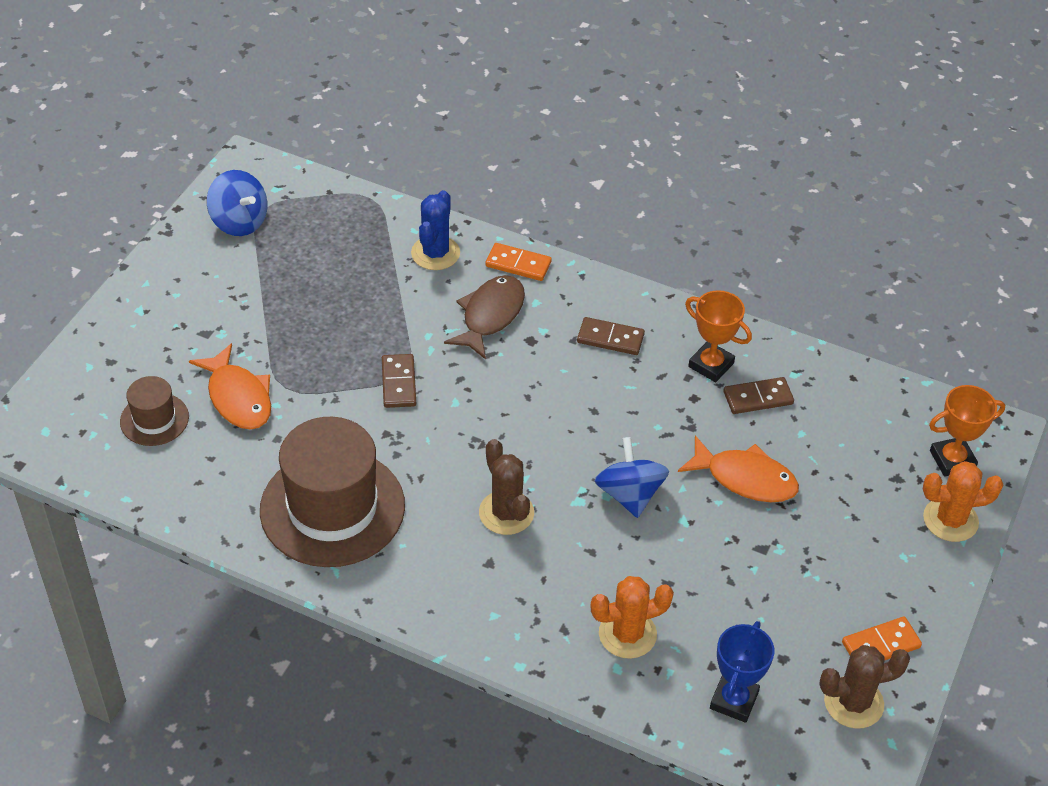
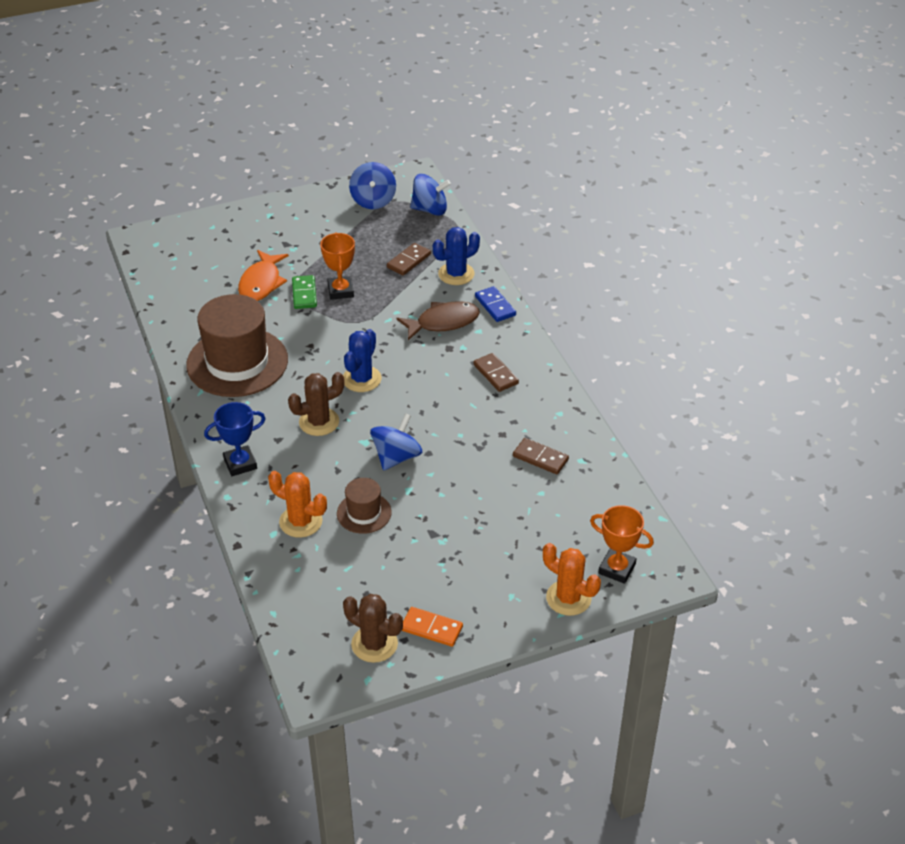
camera: 45 degrees right, 5 degrees down
(154, 419) = (210, 269): brown hat -> brown hat (364, 513)
(303, 379) = (304, 294): none -> green domino
(315, 196) = (430, 209): none -> blue spinning top
(398, 383) = (349, 325): brown domino -> brown domino (408, 261)
(488, 434) = (362, 379): none -> blue cactus
(506, 513) = (319, 422): brown cactus -> brown cactus turned 45 degrees clockwise
(518, 264) = (495, 306): orange domino -> blue domino
(711, 365) = (536, 424): orange trophy -> orange trophy (340, 291)
(734, 700) = (311, 593): blue trophy -> blue trophy (240, 464)
(745, 478) = (473, 493): orange fish -> none

